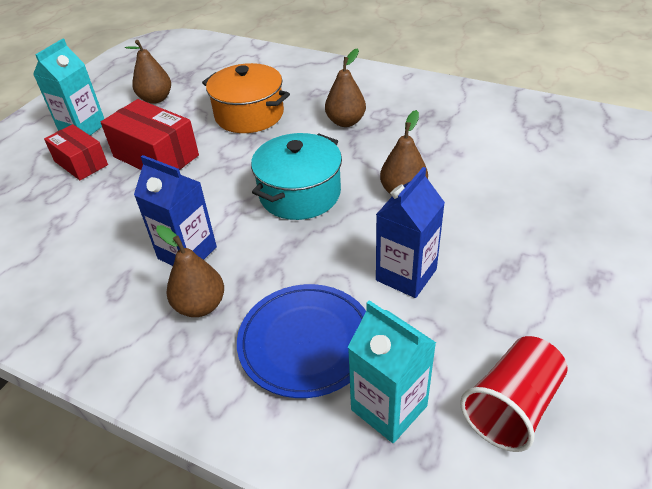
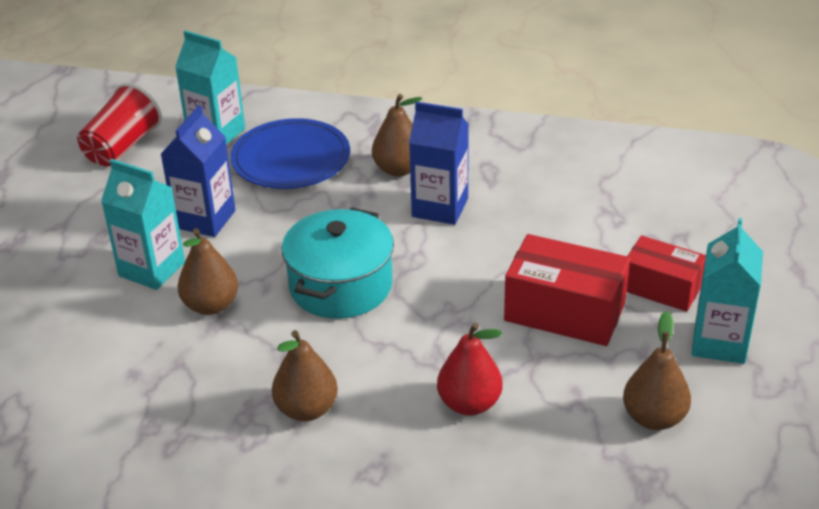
camera: 165 degrees right, 5 degrees down
(249, 115) = (469, 403): orange pot -> red pear
(454, 229) = (152, 269): none -> turquoise carton

